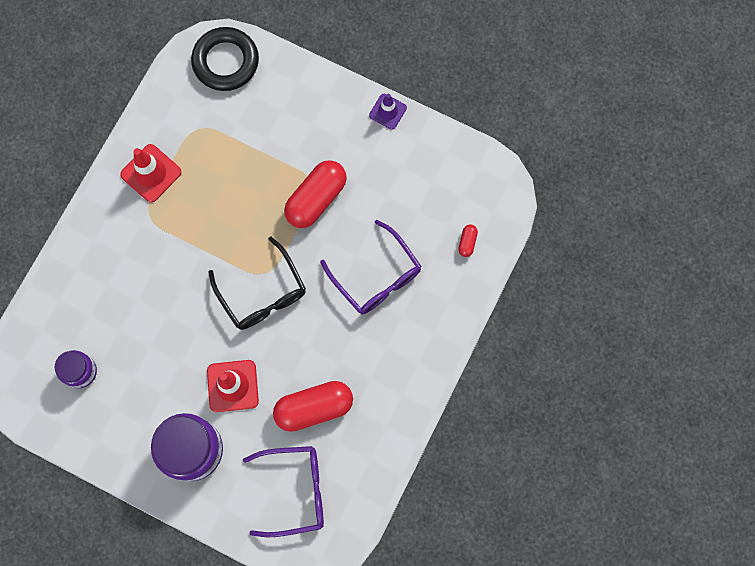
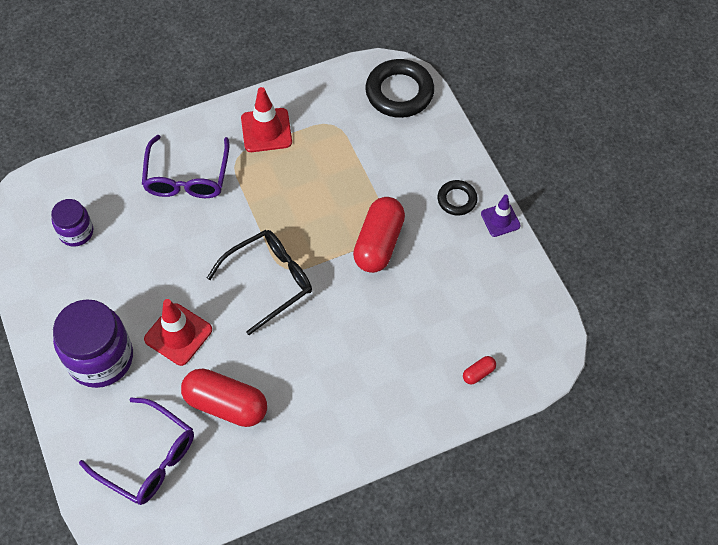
camera: 40 degrees right, 15 degrees down
(262, 293) = (269, 281): black glasses -> black glasses turned 135 degrees counterclockwise
(316, 199) = (379, 243): red capsule -> red capsule turned 60 degrees counterclockwise
(343, 119) = (457, 200): none -> black ring
(376, 276) = (374, 340): purple glasses -> purple glasses (187, 176)

